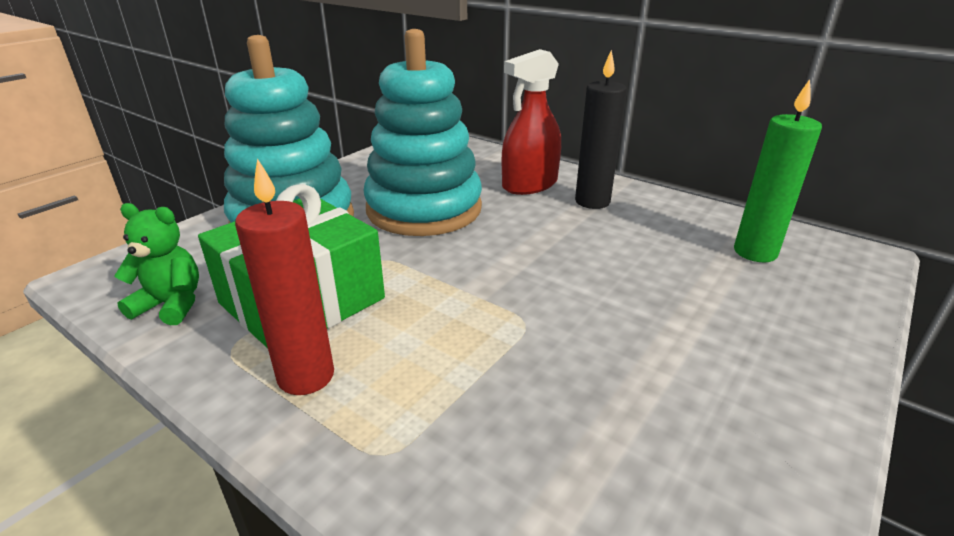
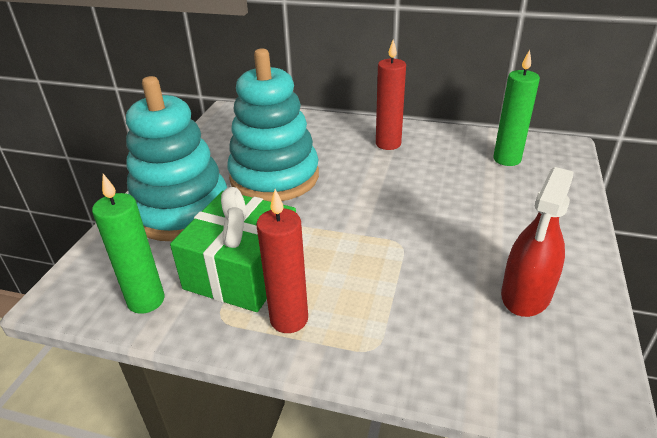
camera: 20 degrees left, 5 degrees up
(171, 305) = (146, 300): green teddy bear -> green candle
(529, 185) = (337, 139): red spray bottle -> red spray bottle (526, 294)
(592, 201) = (388, 144): black candle -> red candle

